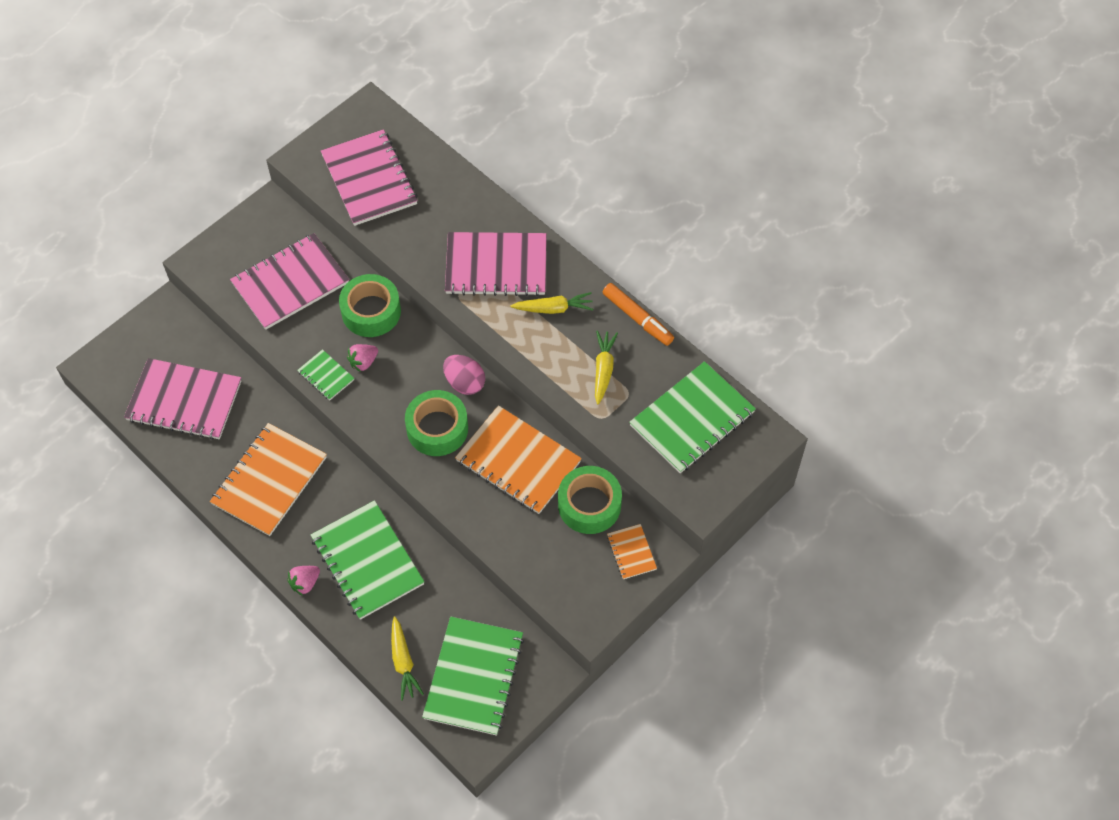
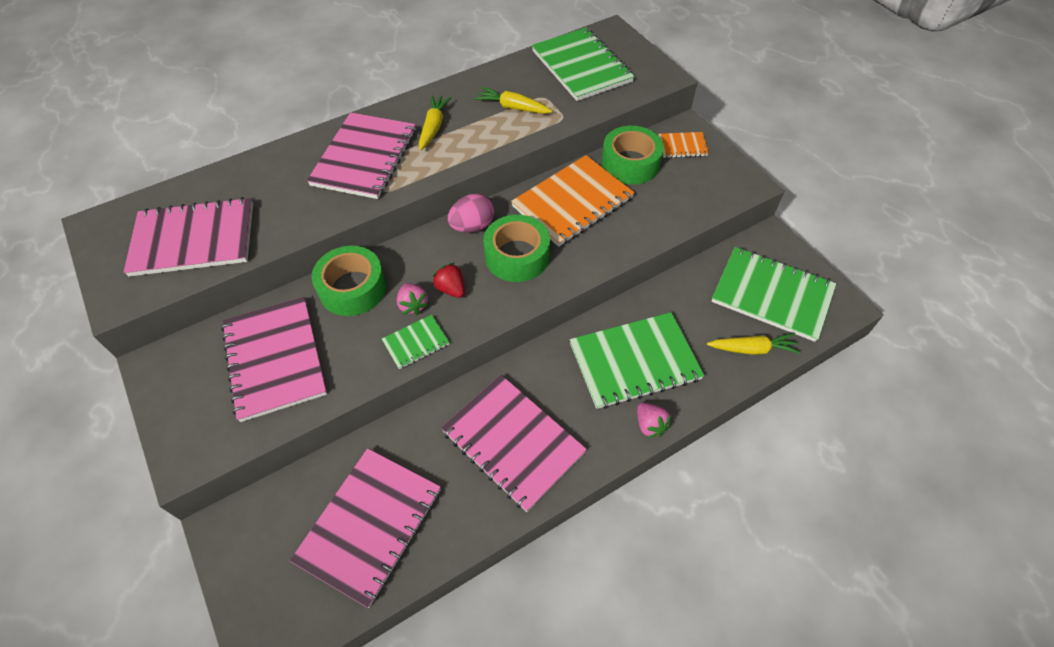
camera: 75 degrees left, 5 degrees down
(269, 480) = (513, 442): orange notebook -> pink notebook
(387, 386) = (451, 289): none -> red strawberry
(637, 318) = (468, 78): orange marker -> none

